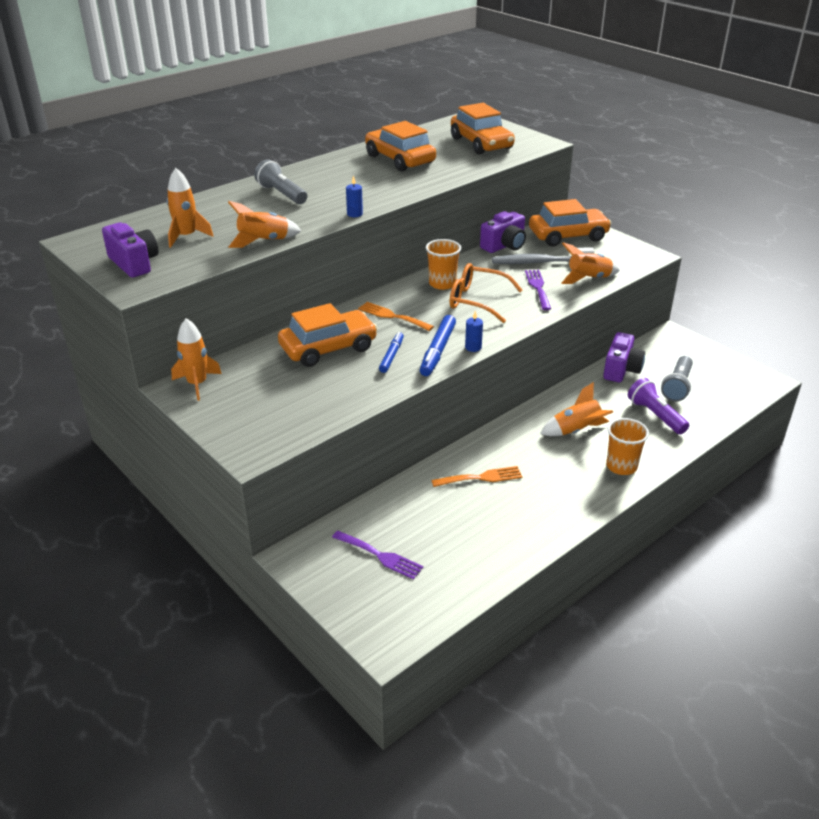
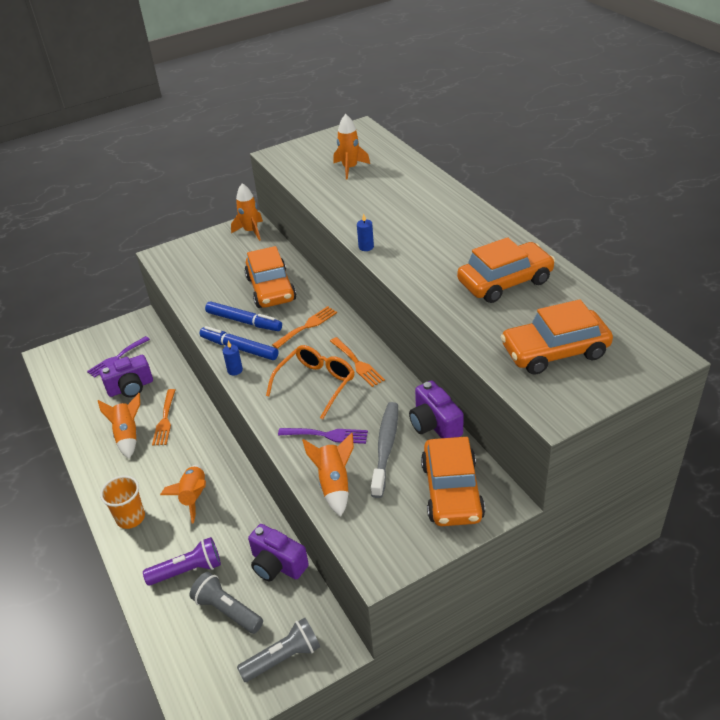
camera: 105 degrees right, 5 degrees up
(134, 263) = (313, 151): purple camera -> purple camera (131, 387)
(263, 241) = (327, 201): orange rocket -> orange rocket (128, 435)
(281, 194) = (424, 208): grey flashlight -> grey flashlight (283, 657)
(391, 356) = (244, 321): blue marker -> blue marker, size x1.54
(442, 284) = (357, 364): orange cup -> orange fork

